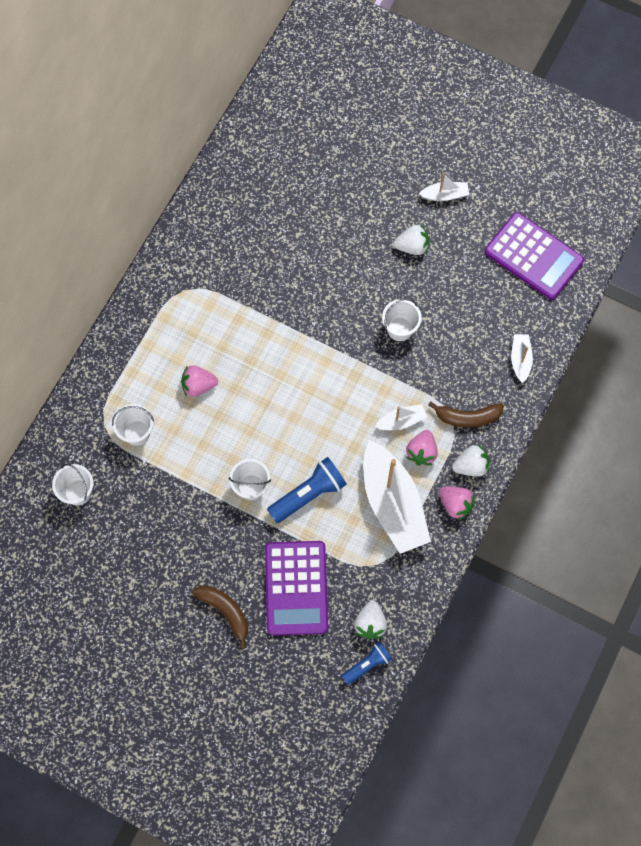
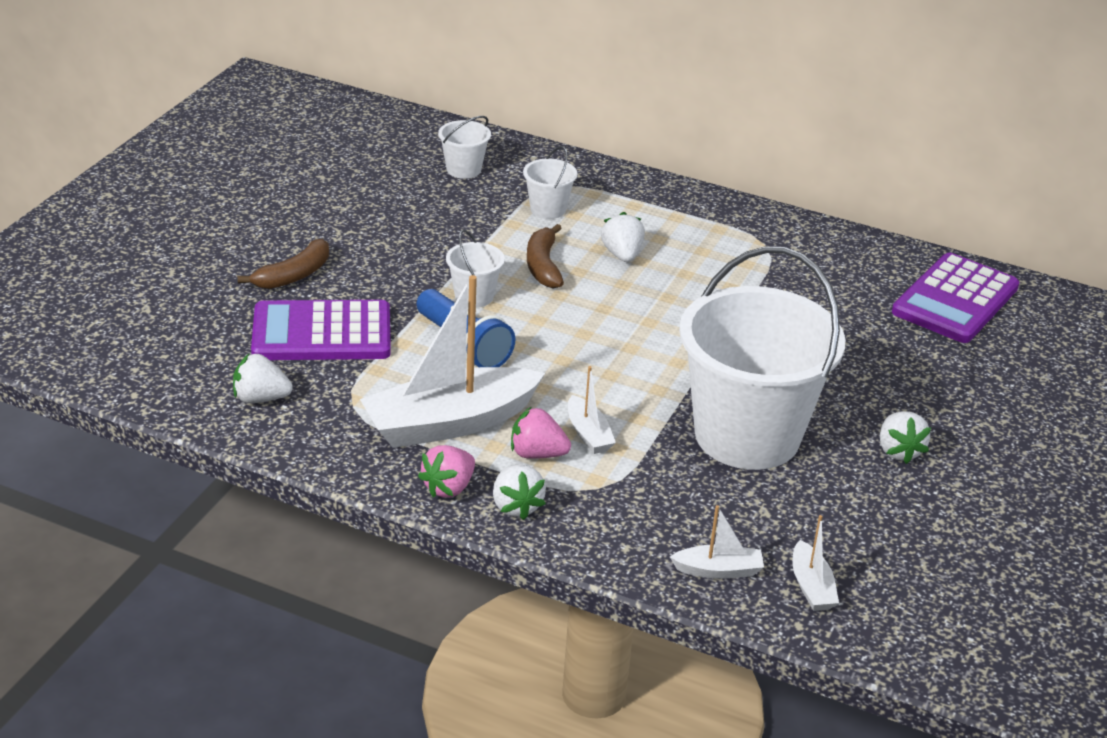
camera: 85 degrees right, 35 degrees down
(198, 385) = (622, 255): pink strawberry -> white strawberry
(367, 664) = (198, 395): blue flashlight -> none
(400, 329) = (747, 435): white bucket -> white bucket, size x2.50
(444, 195) = (1008, 489): white boat -> white boat (811, 587)
(467, 417) = (602, 505): brown banana -> brown banana (543, 266)
(533, 256) = (925, 594): purple calculator -> purple calculator (955, 300)

